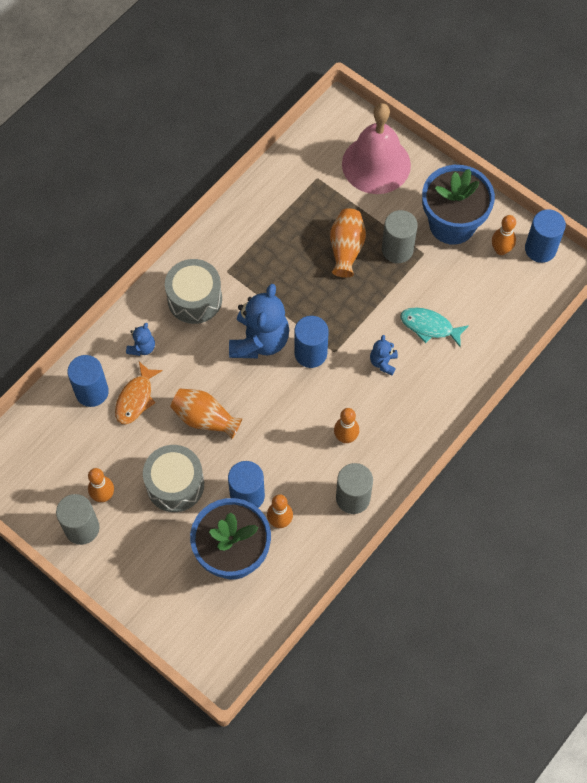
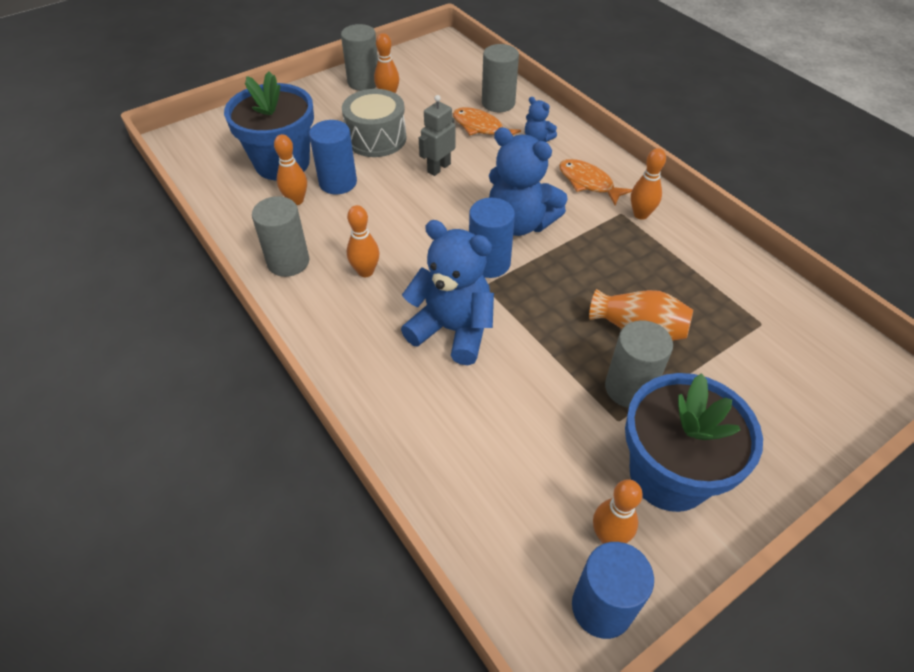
camera: 105 degrees right, 15 degrees down
(92, 392) = (498, 103): blue cylinder -> grey cylinder
(194, 299) = (588, 183): grey drum -> orange fish
(205, 419) = (438, 168): orange vase -> grey robot
(225, 257) = (640, 214): none -> orange bowling pin
(376, 164) = (789, 398): pink bell -> none
(383, 362) = (452, 330): blue teddy bear -> blue teddy bear, size x2.12
(429, 326) = (491, 395): turquoise fish -> none

